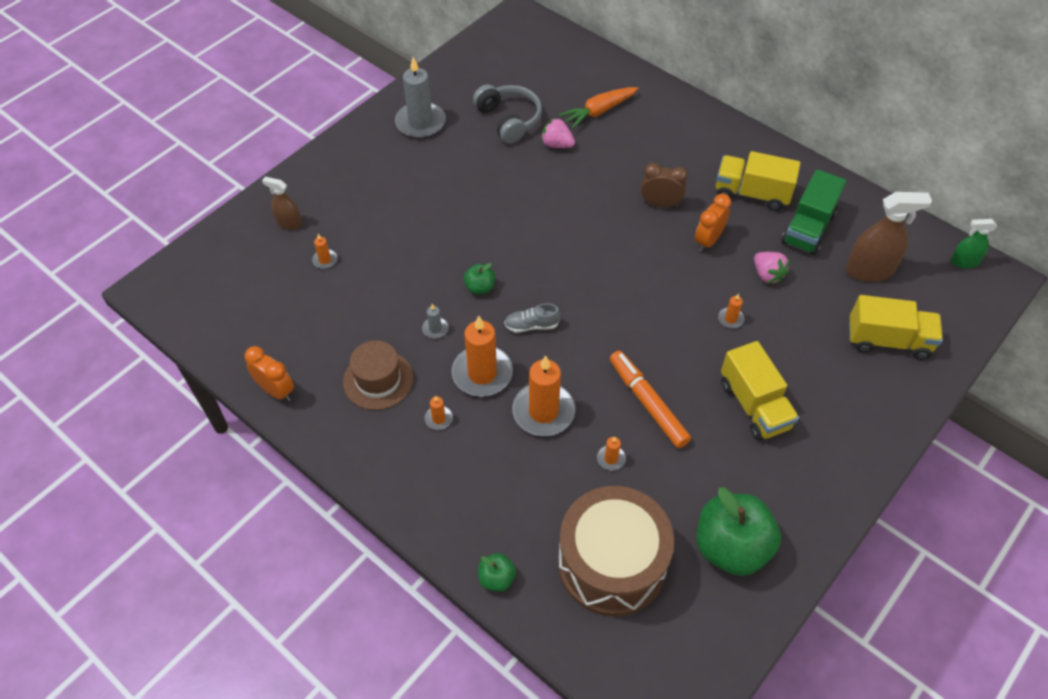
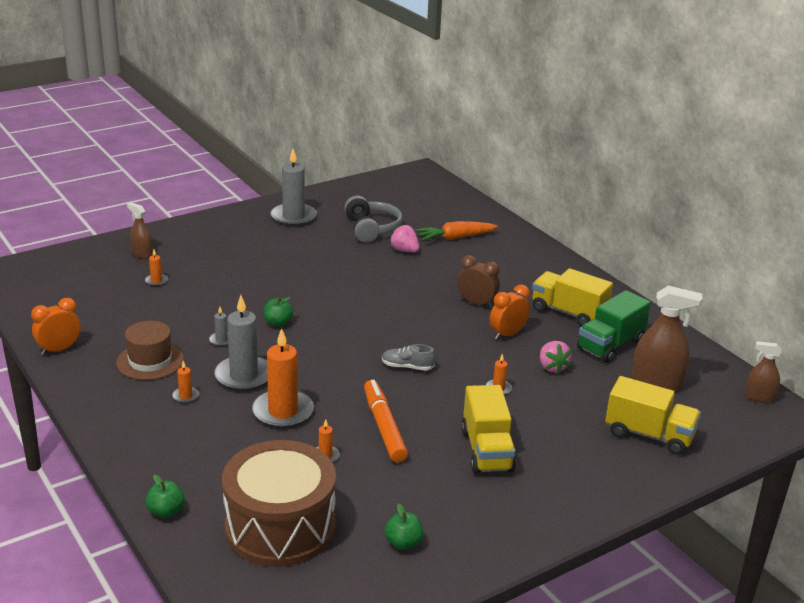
camera: 15 degrees right, 25 degrees down
(276, 390) = (59, 349): orange clock -> orange clock turned 90 degrees counterclockwise
(482, 373) = (244, 376): orange candle -> grey candle
(531, 325) = (308, 355): grey shoe -> grey shoe (407, 367)
(731, 547) = (403, 543): green apple -> green apple, size x0.46
(964, 262) = (759, 397): green spray bottle -> brown spray bottle

